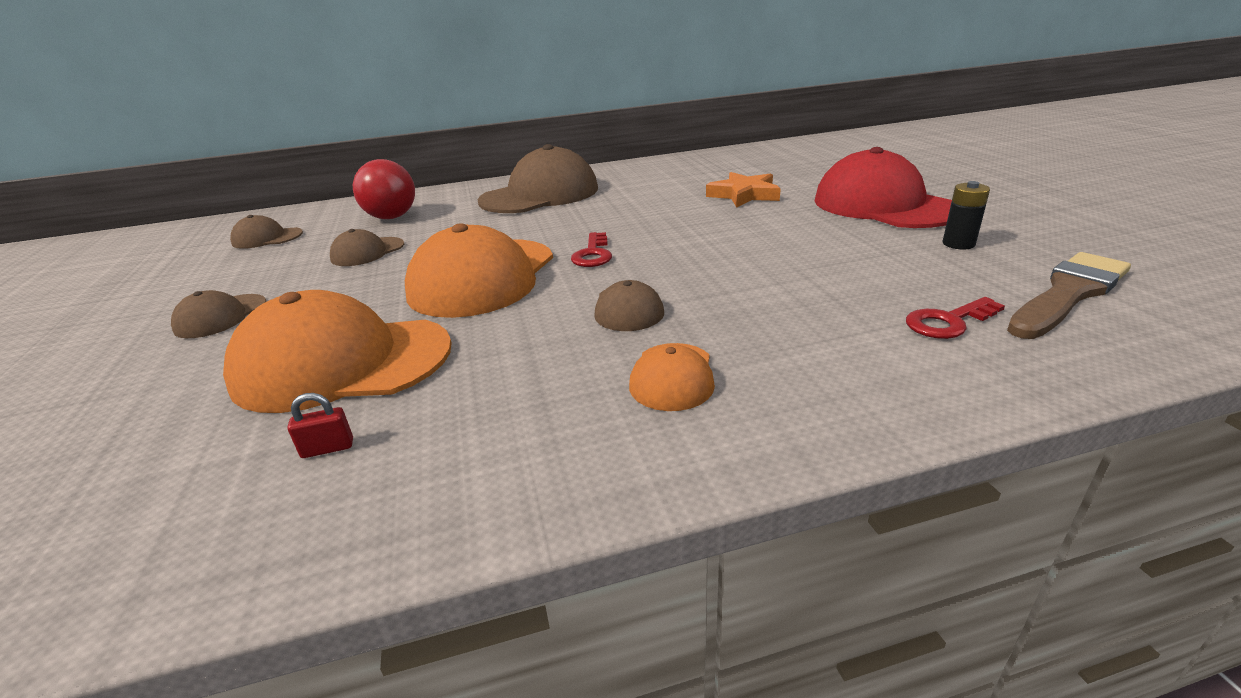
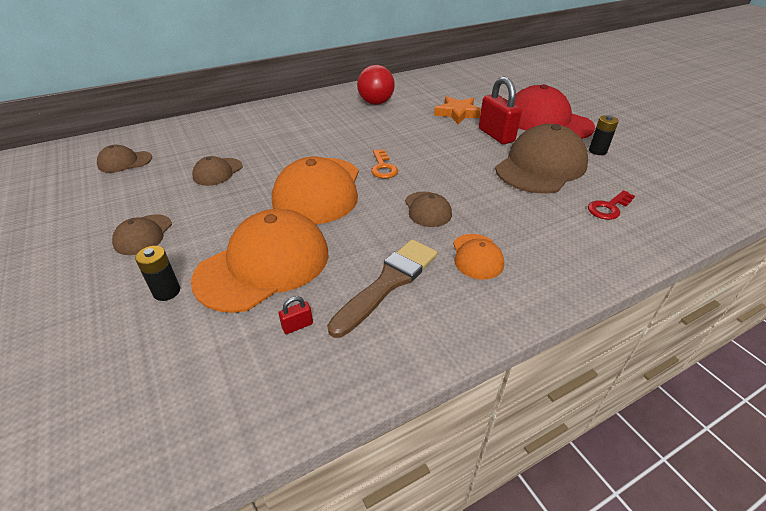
camera: 15 degrees left, 10 degrees up
(191, 385) = (167, 291): none -> black battery
(342, 363) = (264, 265): orange cap -> orange cap turned 150 degrees clockwise
(391, 217) = (215, 139): red ball -> red ball (376, 103)
(540, 195) = (317, 115): brown cap -> brown cap (541, 166)
(593, 254) = (383, 167): red key -> orange key
(790, 221) = (496, 135): none -> red padlock
(1068, 294) = (662, 185): brown brush -> brown brush (388, 283)

